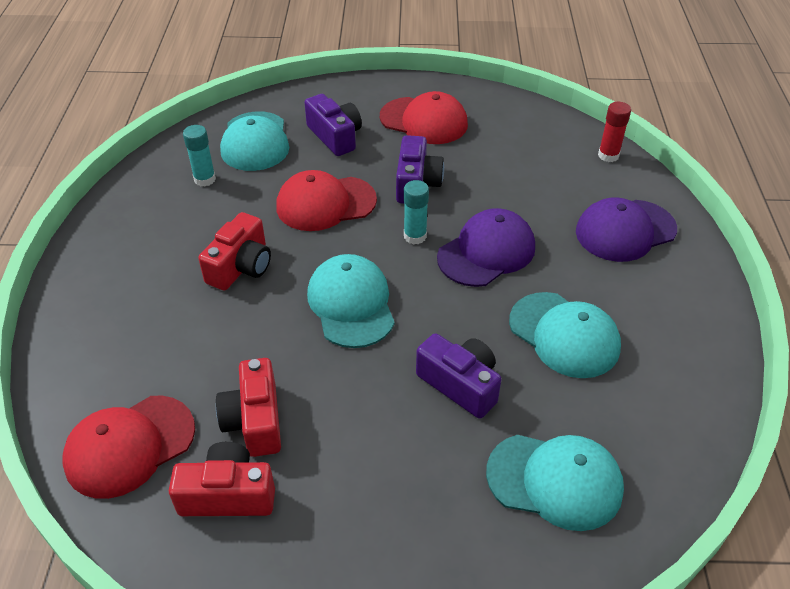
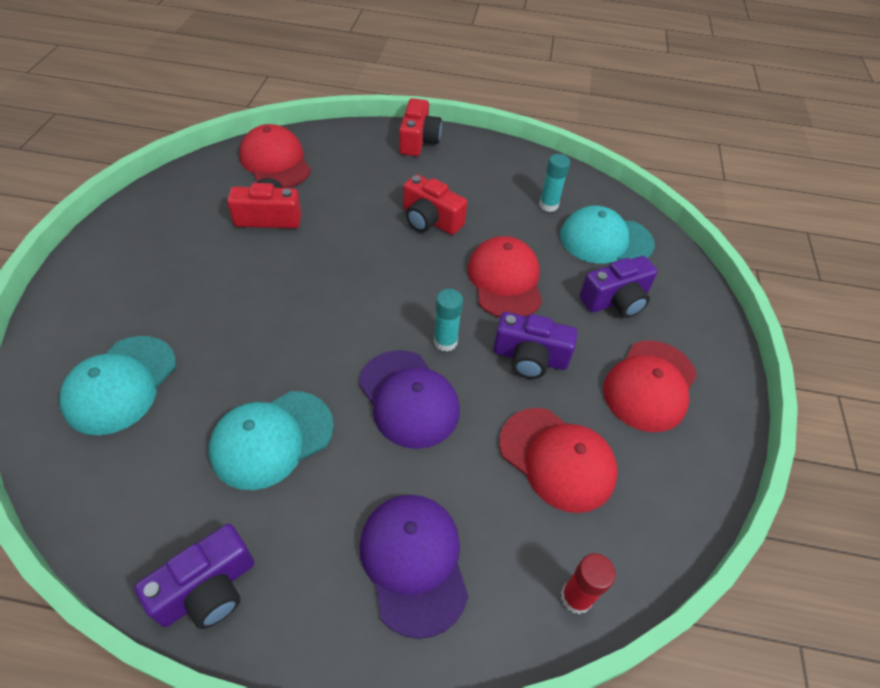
camera: 95 degrees right, 5 degrees up
(228, 494) = (215, 201): red camera -> red camera (418, 140)
(351, 304) = (366, 282): turquoise cap -> none
(460, 384) = (248, 341): purple camera -> purple camera (208, 589)
(510, 166) = (557, 459): none -> red cap

